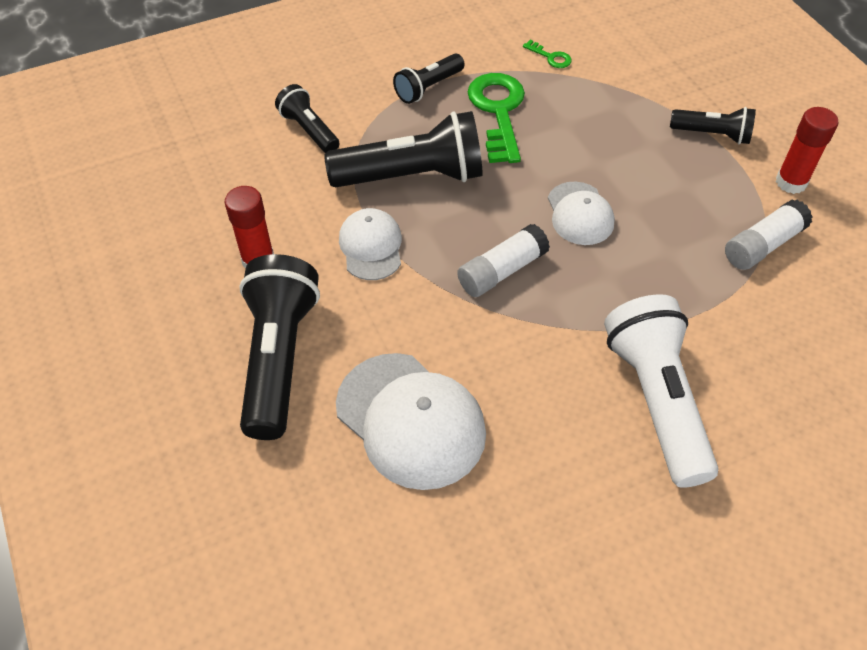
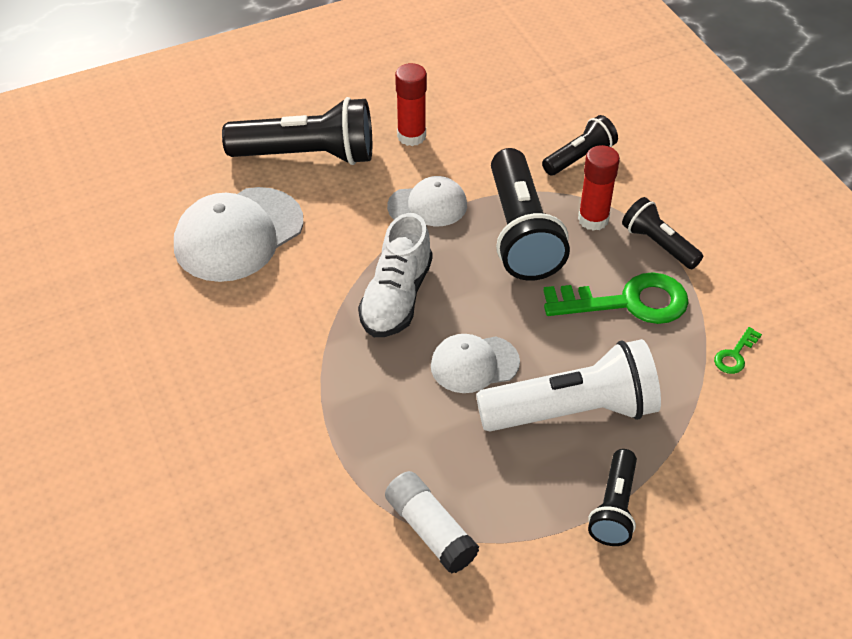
camera: 90 degrees right, 5 degrees down
(502, 271) = (396, 297): white glue stick -> white shoe
(656, 400) = (236, 404): white flashlight -> white flashlight (572, 411)
(791, 182) = (535, 581): red glue stick -> red glue stick (593, 219)

